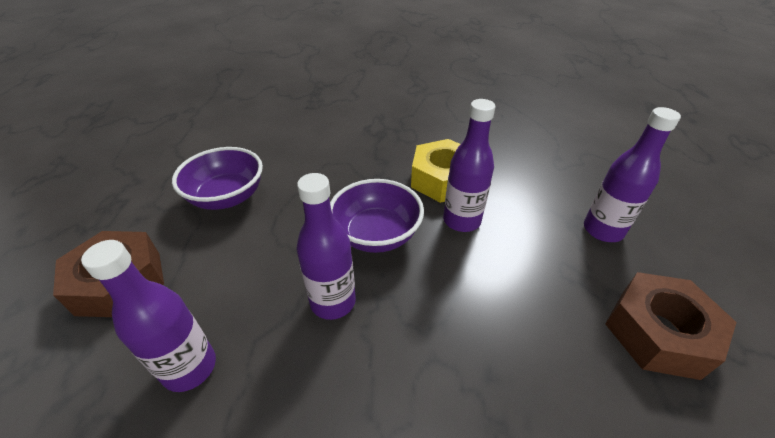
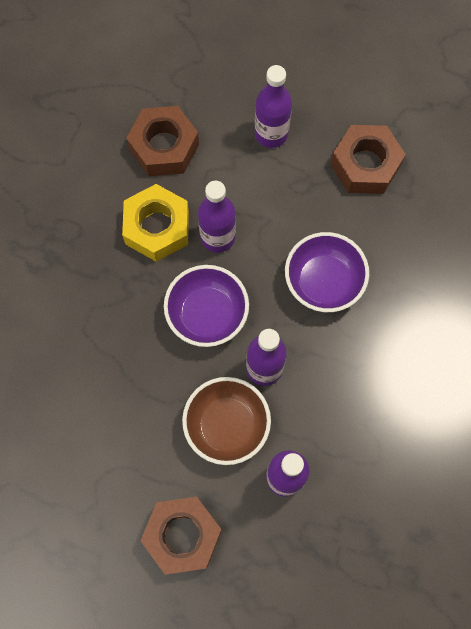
camera: 70 degrees left, 30 degrees up
(227, 197) = (101, 438): purple bowl -> purple bowl (323, 281)
(254, 285) = (226, 425): none -> brown bowl
(519, 164) = (164, 147): none -> brown nut

